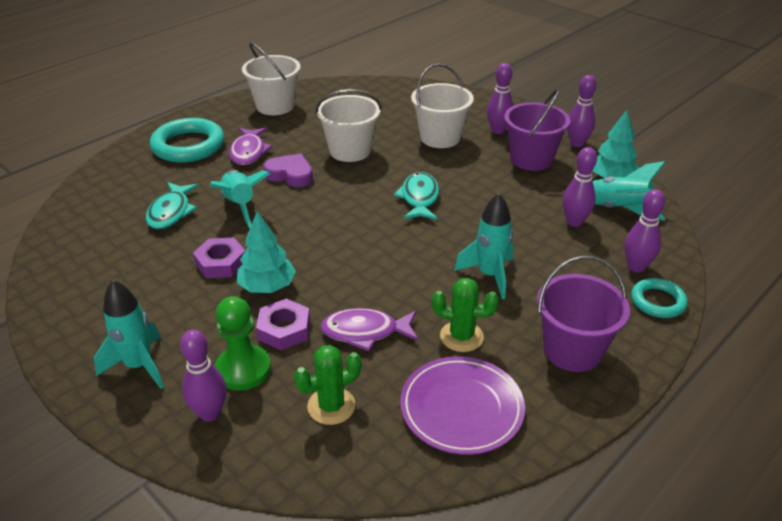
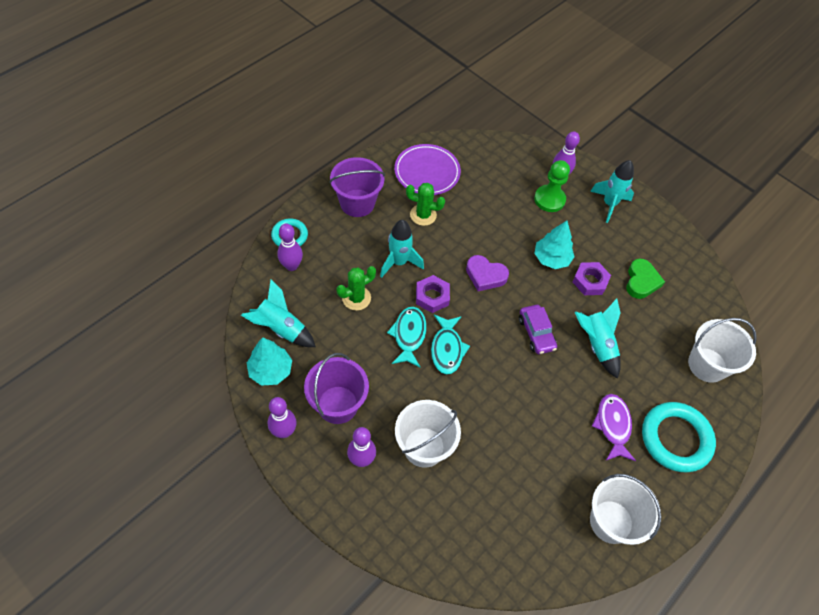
camera: 175 degrees right, 20 degrees up
(147, 265) = (641, 281): none -> green heart
(171, 212) = (649, 338): turquoise fish -> turquoise fish (409, 335)
(284, 329) = (532, 225): purple nut -> purple nut (432, 296)
(290, 174) = (564, 387): purple heart -> purple heart (485, 275)
(310, 213) = (536, 333): none -> purple car
(331, 406) = (496, 176): green cactus -> green cactus (356, 298)
(350, 151) = (514, 425): white bucket -> white bucket (707, 365)
(365, 332) = (482, 221): purple fish -> none
(574, 222) = (322, 315): purple bowling pin -> none

